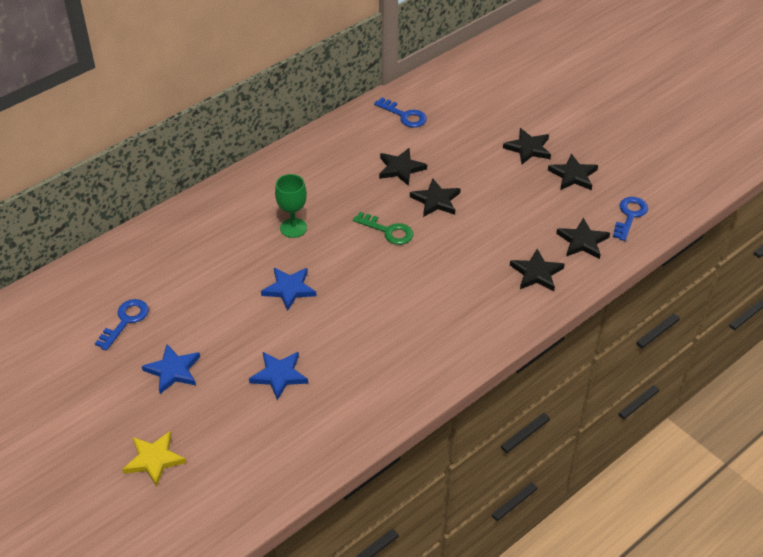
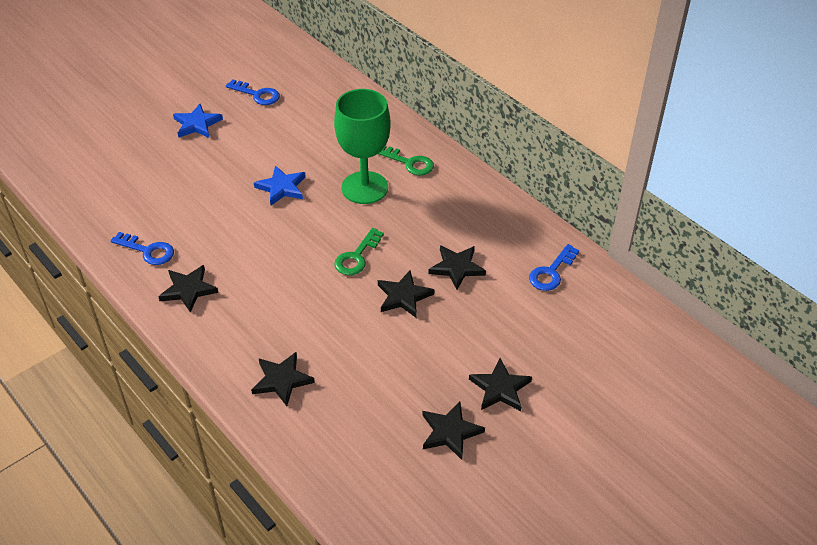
camera: 90 degrees right, 0 degrees up
(154, 459) = (108, 121): yellow star -> none
(259, 197) = (409, 163): none -> green key
(279, 375) = (178, 185): blue star -> none
(293, 228) = (364, 188): green goblet -> green goblet, size x1.72
(582, 241) = (330, 430): black star -> black star (188, 290)
(630, 215) = (373, 487): blue key -> blue key (148, 251)

